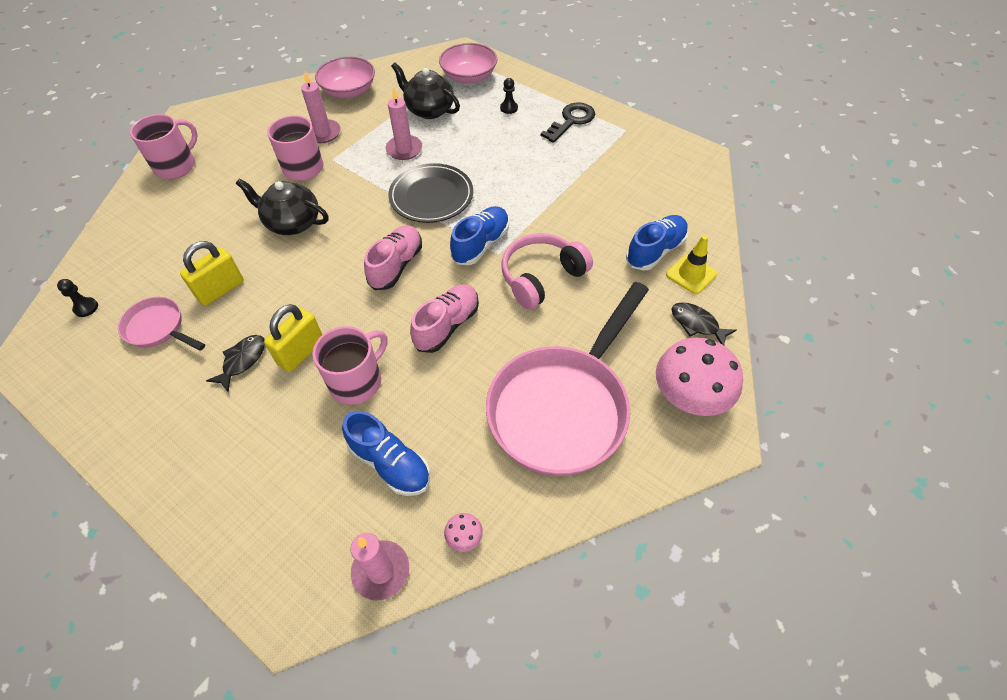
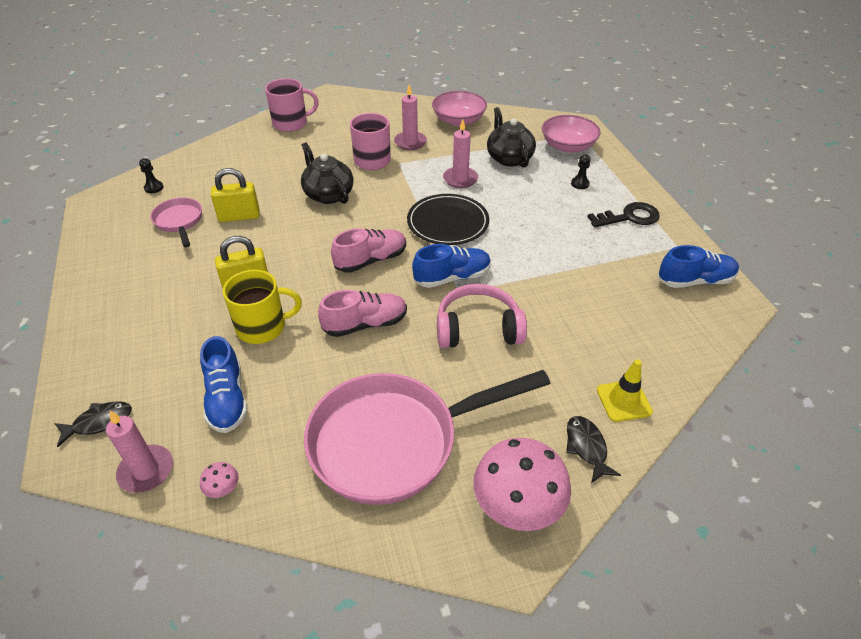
camera: 35 degrees right, 10 degrees down
(242, 361) = (206, 270): black fish -> black fish (99, 422)
(357, 381) = (262, 327): pink mug -> yellow mug
(655, 251) = (606, 362): blue shoe -> blue shoe (695, 281)

